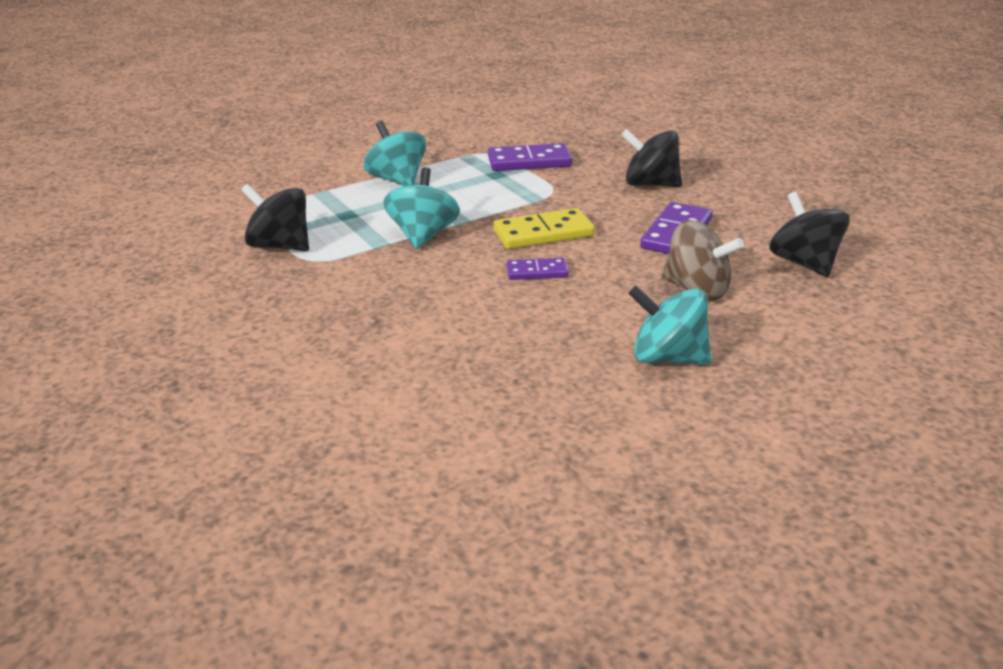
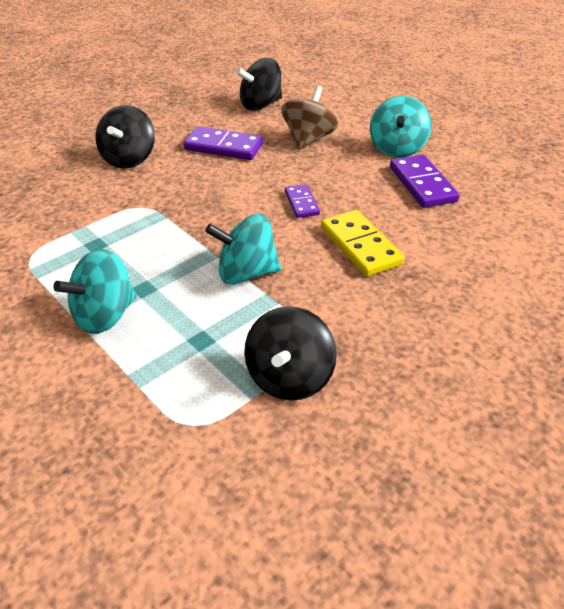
camera: 100 degrees left, 10 degrees up
(529, 161) = (64, 226): purple domino -> purple domino (422, 184)
(543, 233) = (231, 205): yellow domino -> yellow domino (360, 246)

